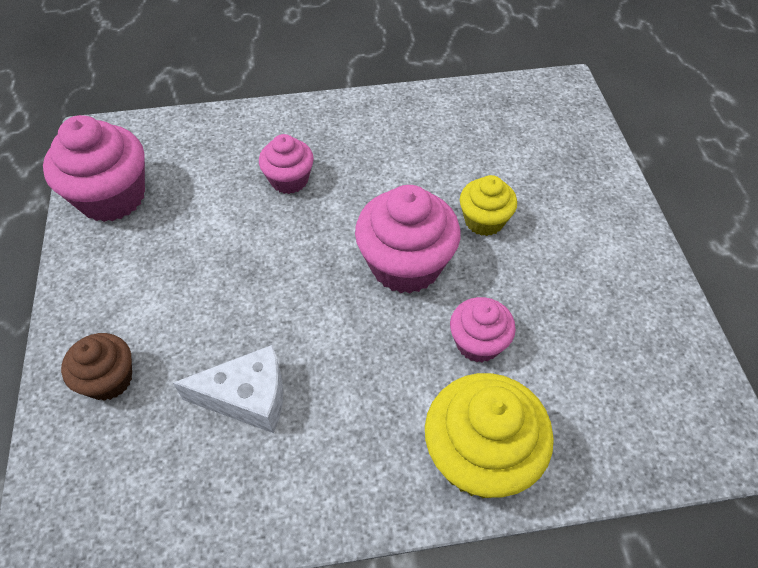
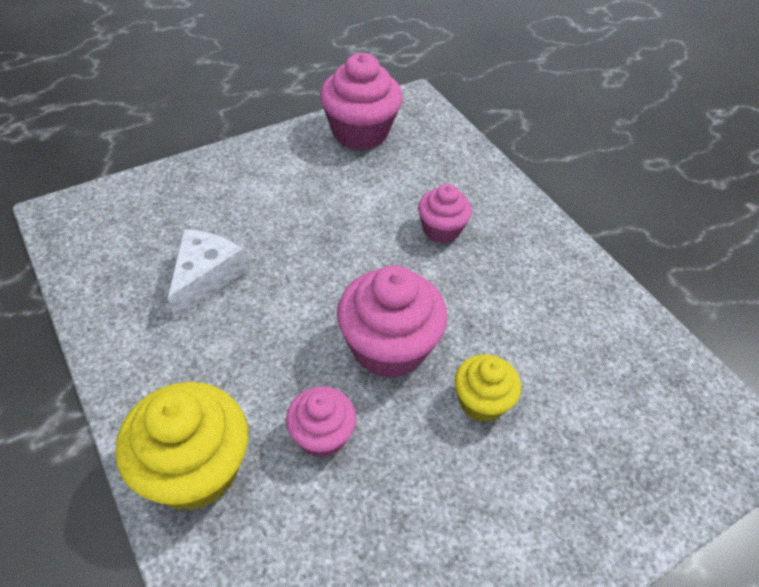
camera: 65 degrees right, 5 degrees down
(109, 379) = (196, 194): brown cupcake -> none
(247, 397) = (205, 278): white cheese -> white cheese turned 135 degrees counterclockwise

